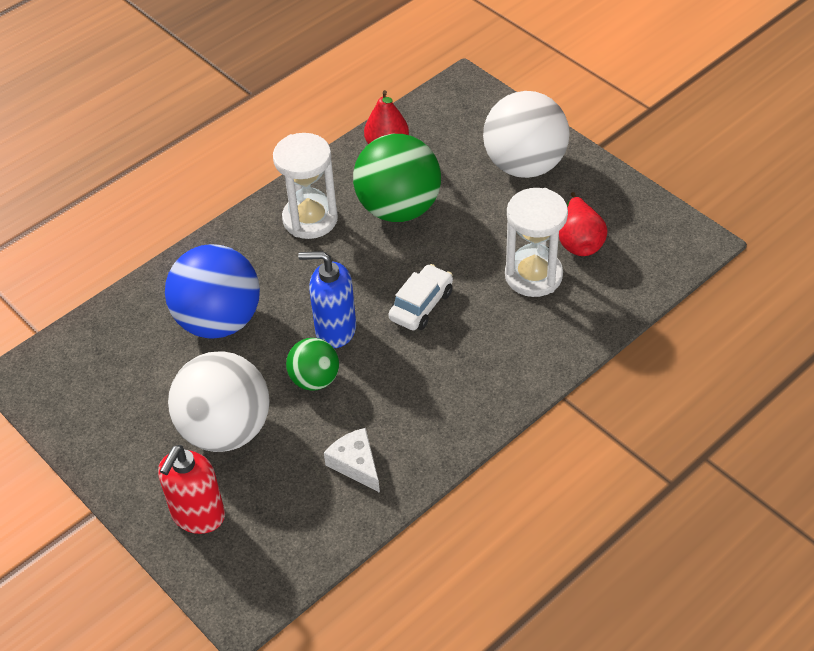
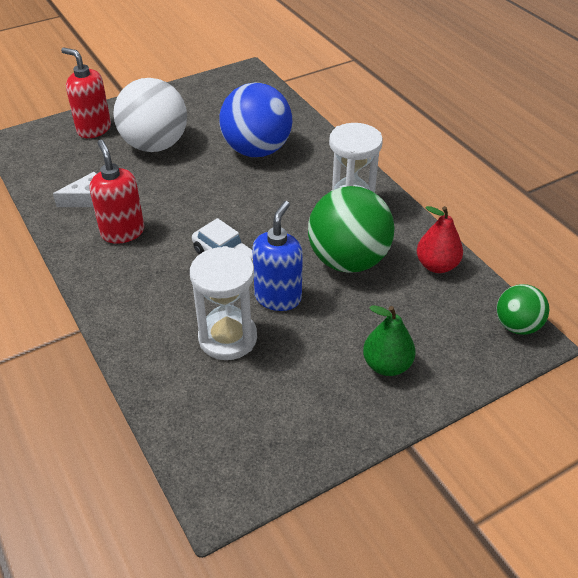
camera: 100 degrees right, 5 degrees down
(314, 379) = (176, 189): green ball -> green ball (517, 326)
(335, 330) = (220, 204): blue soap dispenser -> blue soap dispenser (278, 297)
(408, 407) = (122, 232): none -> red soap dispenser
(524, 165) = (387, 365): white ball -> green pear
(579, 241) = (259, 385): red pear -> none

